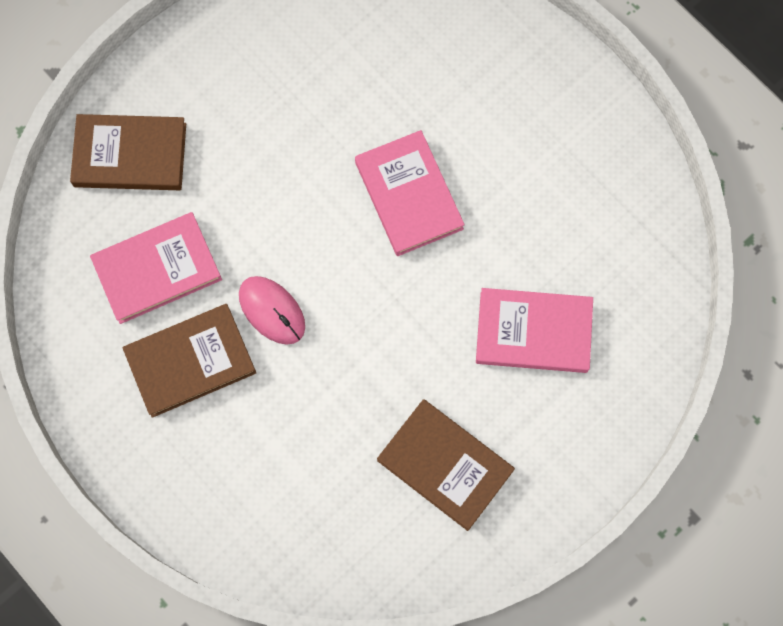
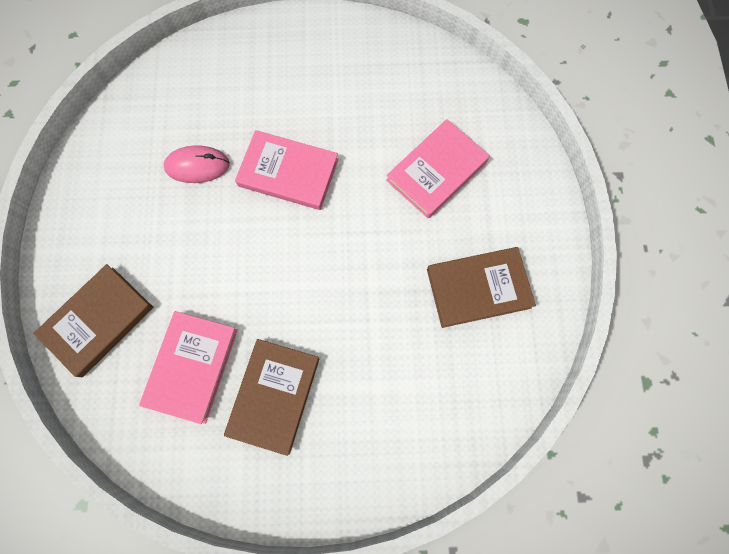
camera: 50 degrees left, 0 degrees up
(272, 311) = (287, 314): pink mouse -> pink mouse (197, 166)

